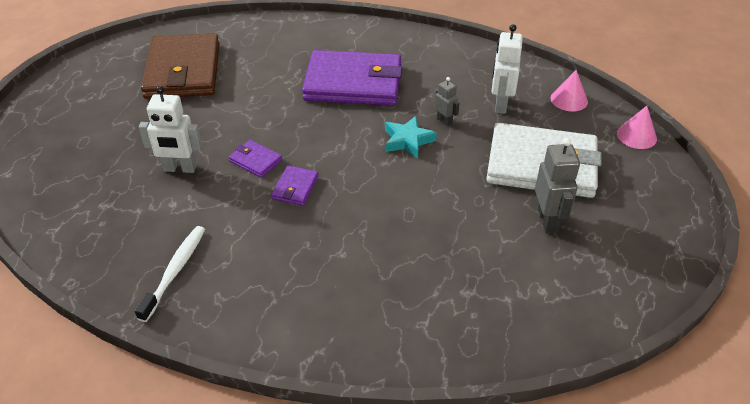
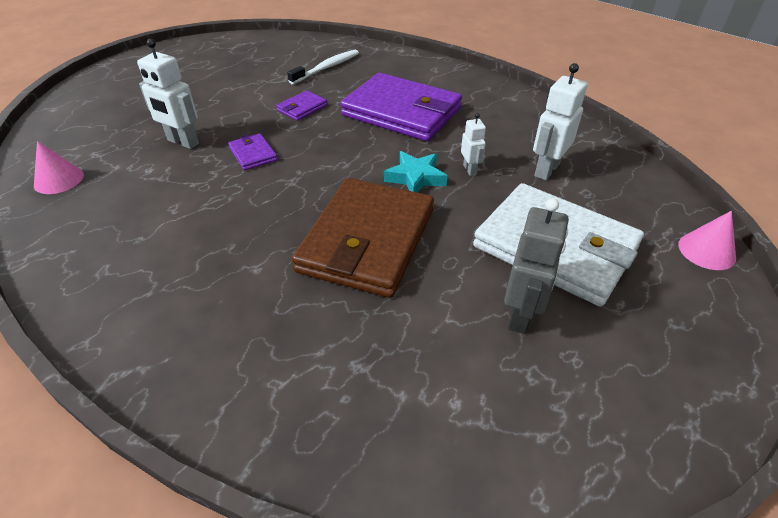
camera: 25 degrees right, 0 degrees up
(175, 271) = (91, 230): white toothbrush -> white toothbrush (326, 68)
(183, 71) = (259, 68): brown wallet -> brown wallet (367, 240)
(295, 188) = (267, 189): purple wallet -> purple wallet (302, 108)
(444, 121) = (470, 170): grey robot -> white robot
(569, 100) = (635, 186): pink cone -> pink cone (59, 180)

